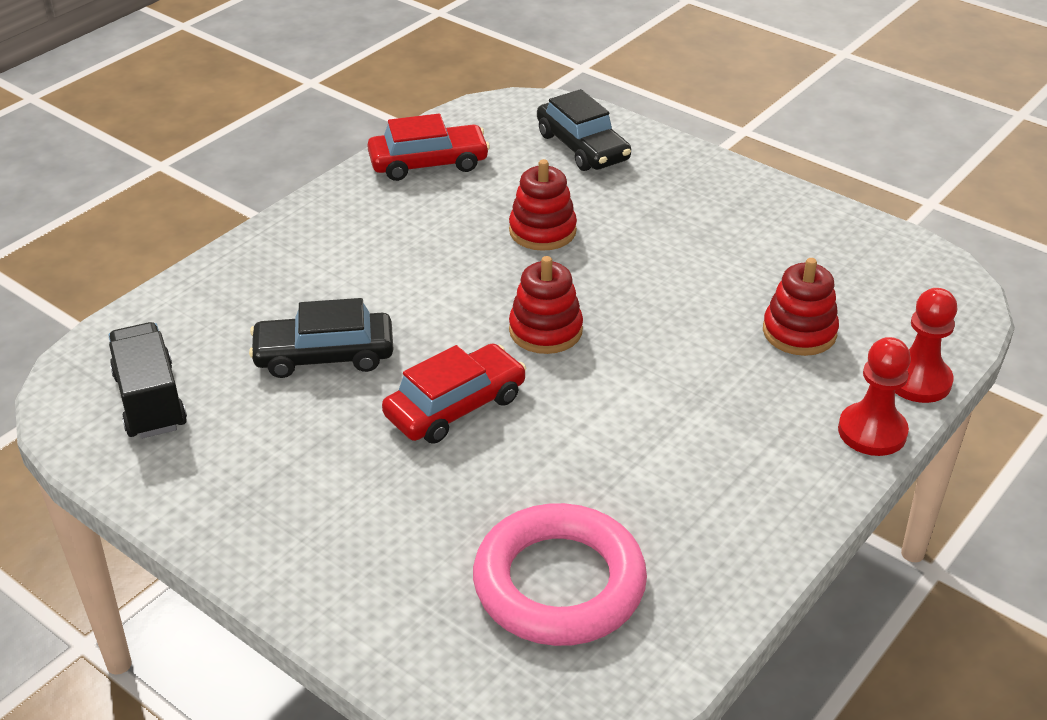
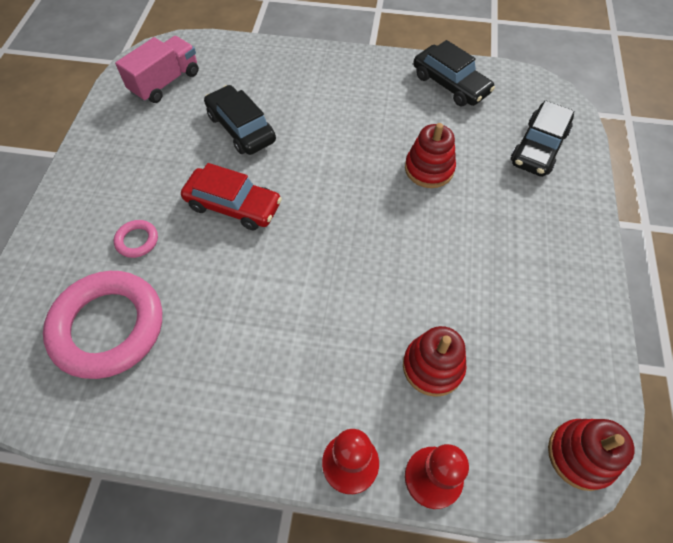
camera: 60 degrees right, 20 degrees up
(150, 401) = (165, 82): black truck -> pink truck
(428, 163) = (450, 84): red car -> black car
(436, 516) = (137, 241): none -> pink ring
(545, 330) = (331, 216): red stacking toy -> red stacking toy (581, 455)

